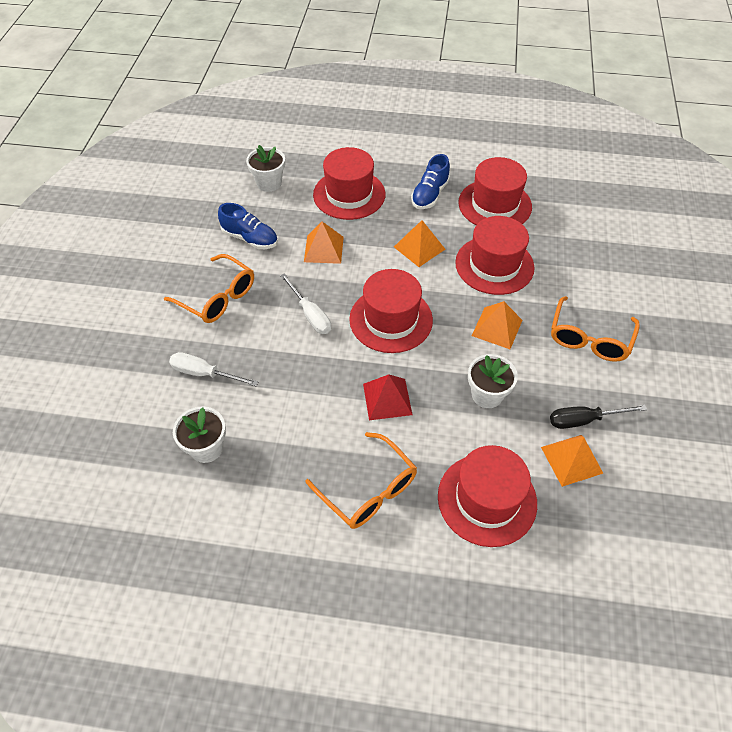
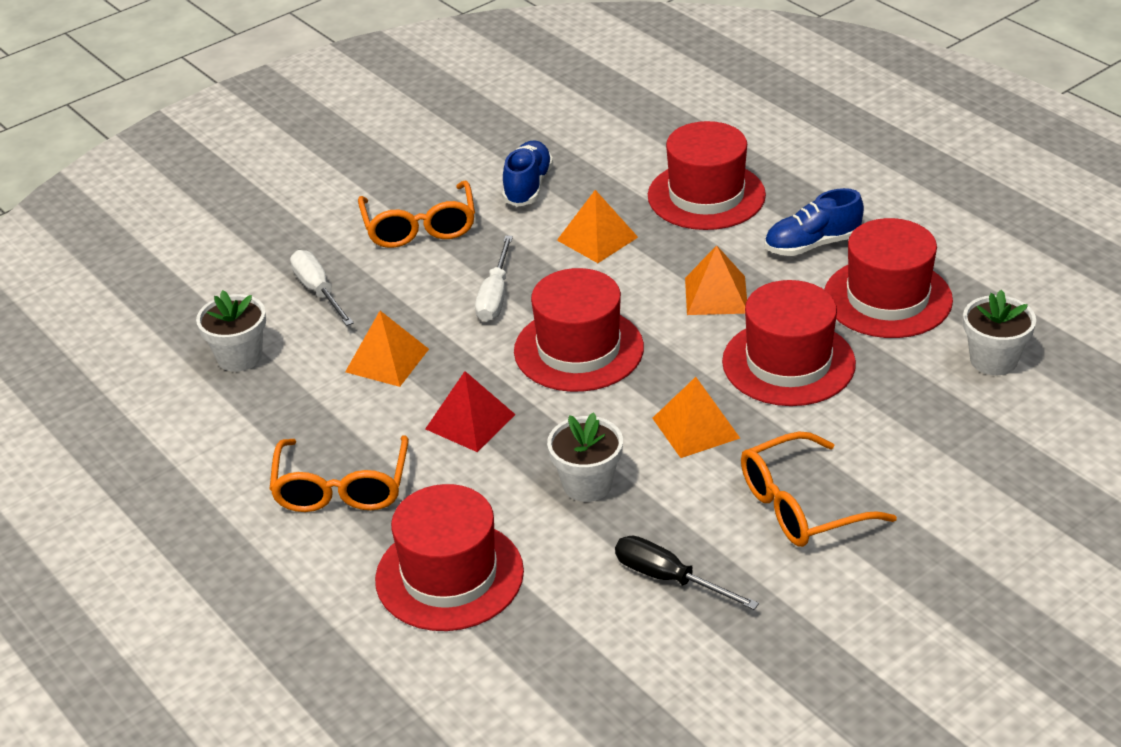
camera: 45 degrees right, 15 degrees down
(250, 238) = (528, 186): blue shoe -> blue shoe turned 150 degrees counterclockwise
(269, 183) = (624, 139): white flower pot -> white flower pot (993, 360)
(571, 460) = (596, 604): orange pyramid -> orange pyramid (387, 360)

